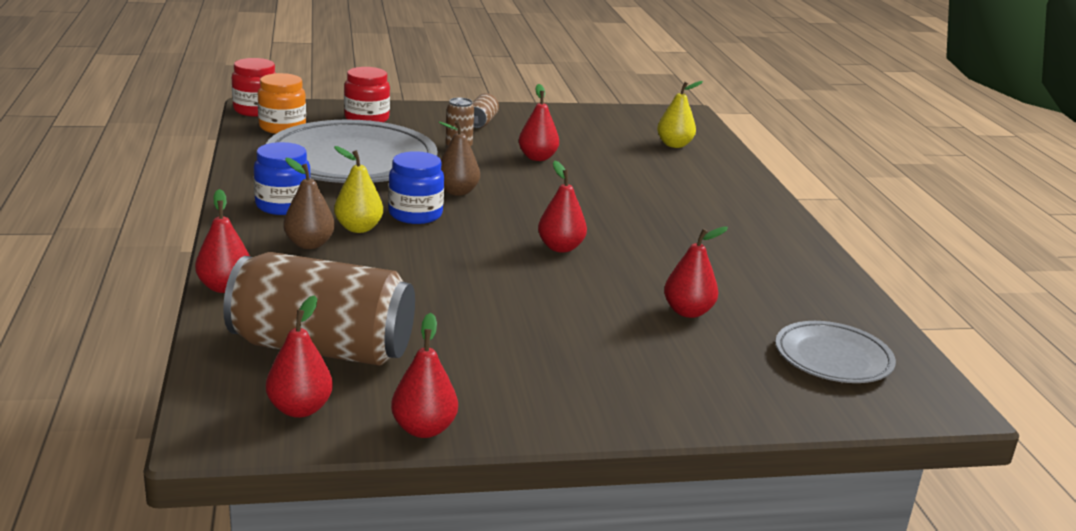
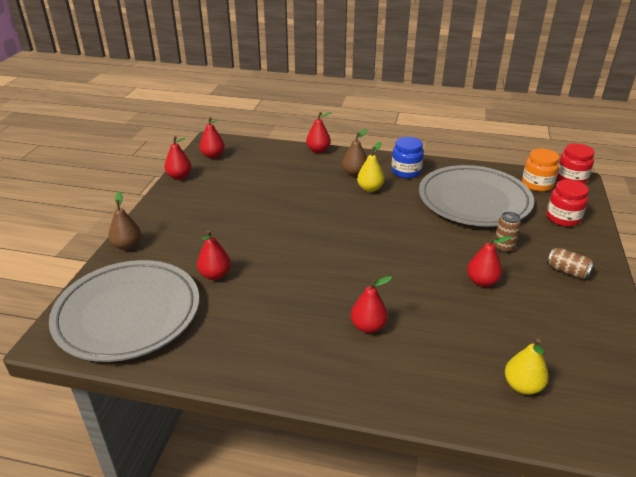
camera: 115 degrees right, 10 degrees up
(322, 348) = (253, 165): brown can -> none
(415, 214) = (384, 209): blue jar -> none
(457, 192) = (416, 230): brown pear -> brown pear (127, 245)
(560, 248) = (319, 250): red pear -> red pear (368, 326)
(833, 358) = (128, 314): grey plate -> grey plate, size x1.92

